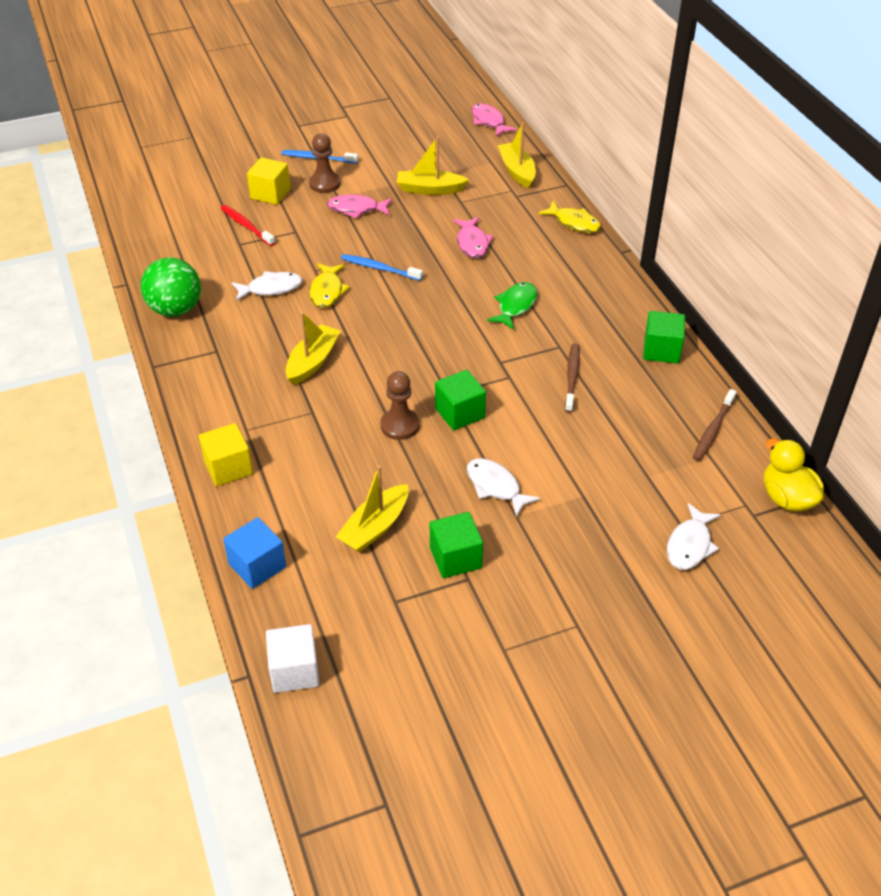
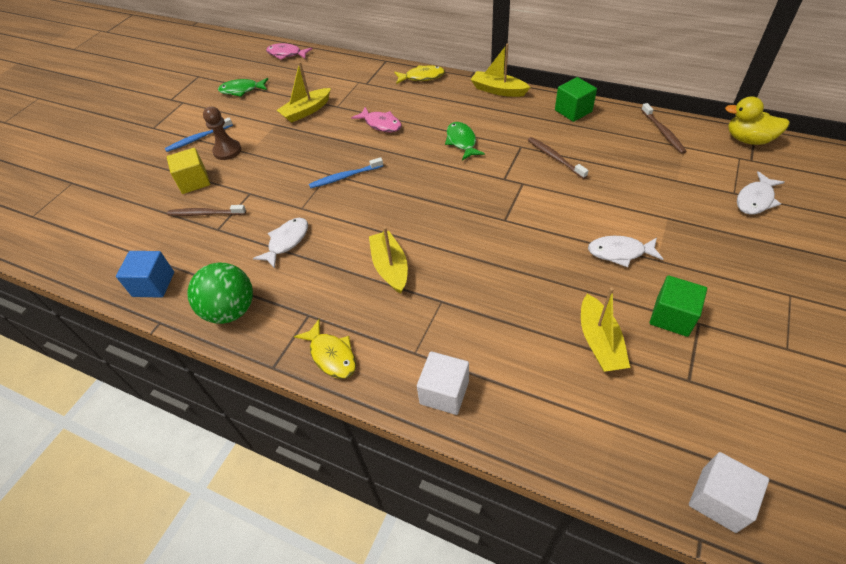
camera: 40 degrees left, 5 degrees up
(228, 468) = (444, 392): yellow cube -> white cube
(246, 226) = (205, 213): red toothbrush -> brown toothbrush
(257, 566) = (574, 446): blue cube -> blue cube (153, 284)
(327, 291) = (330, 215): yellow fish -> yellow fish (331, 355)
(356, 209) = (274, 152): pink fish -> none
(400, 425) = (509, 263): brown pawn -> none
(405, 134) = (242, 90): none -> green fish
(460, 413) = (530, 226): green cube -> none
(517, 171) = (346, 70): yellow boat -> yellow boat (498, 90)
(690, 545) = (755, 199): white fish -> white fish turned 60 degrees clockwise

